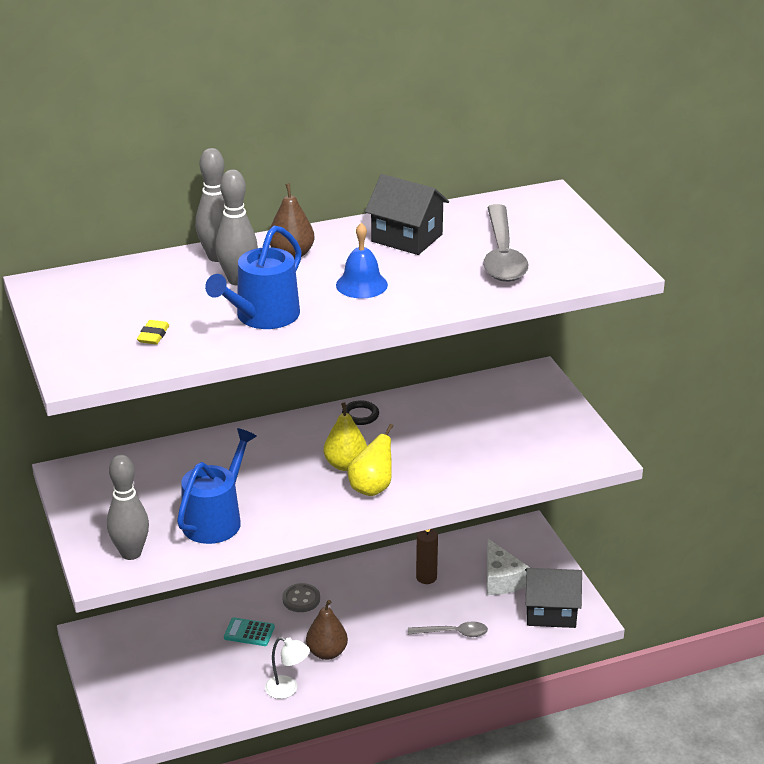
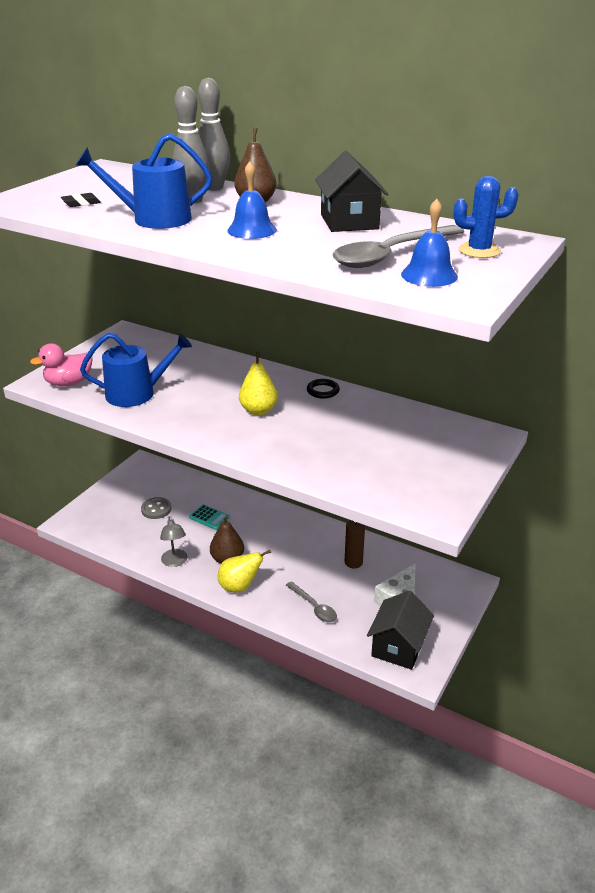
camera: 50 degrees right, 0 degrees up
(131, 553) = (69, 383): grey bowling pin -> pink duck
(153, 335) = (81, 203): yellow eraser -> black eraser
(249, 632) = (209, 517): turquoise calculator -> turquoise calculator turned 150 degrees clockwise
(287, 689) = (175, 562): white lamp -> grey lamp
(301, 599) = (264, 521): grey button -> grey button (156, 509)
(372, 488) = (246, 432): yellow pear -> yellow pear (239, 586)
(542, 220) = (479, 251): none -> blue cactus
(550, 612) = (398, 646): black house -> black house turned 60 degrees clockwise
(560, 260) = (429, 275): none -> blue bell

